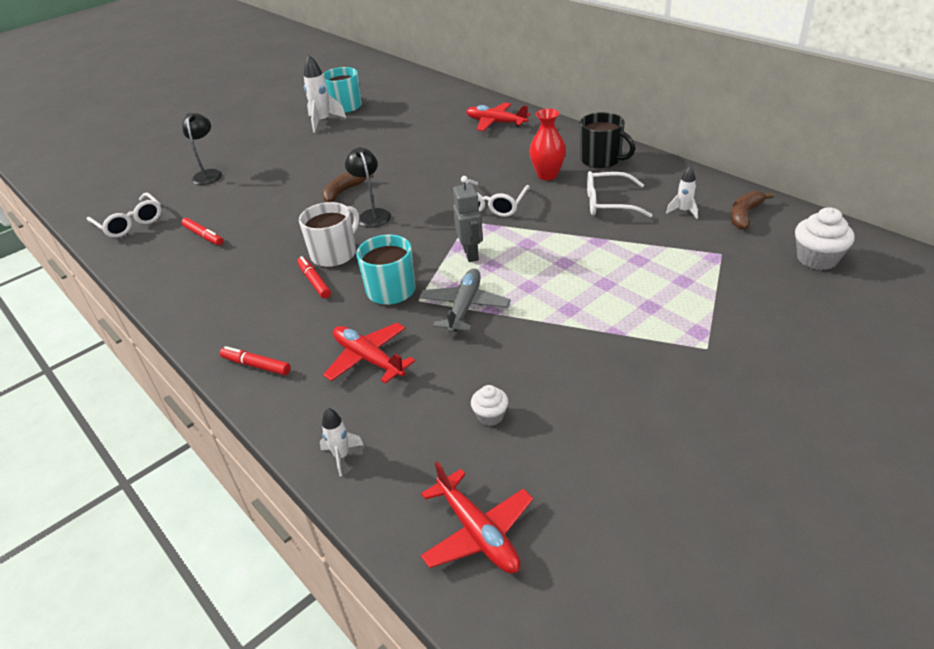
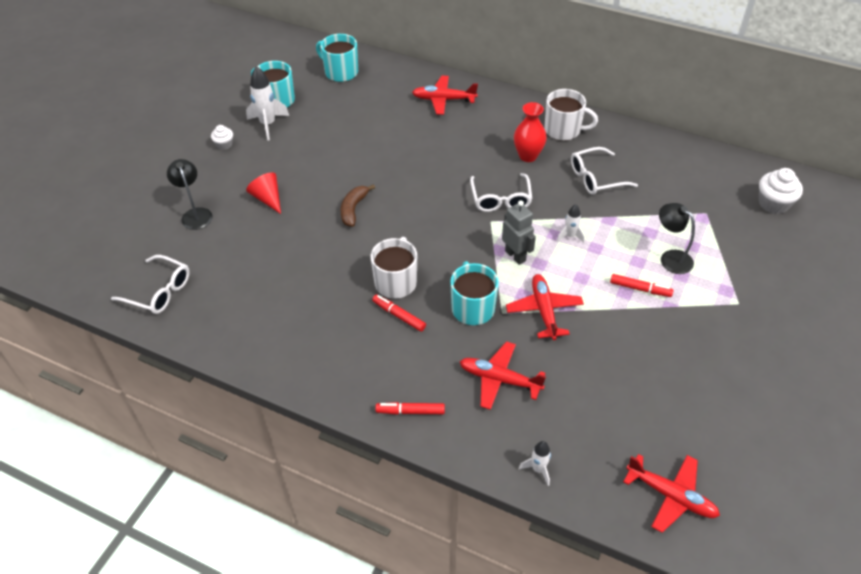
camera: 25 degrees left, 10 degrees up
(203, 236) = (252, 290): red marker -> red marker (640, 289)
(277, 172) = (268, 198): none -> red cone
(372, 215) = (400, 231): black lamp -> black lamp (670, 258)
(416, 94) = (340, 72): none -> turquoise mug
(465, 307) = (544, 310): grey plane -> red plane
(490, 416) = (624, 403): white cupcake -> white cupcake (224, 144)
(601, 160) = (563, 130): black mug -> white mug
(683, 211) = (658, 175): white rocket -> white rocket (570, 236)
(744, 215) = (704, 170): brown banana -> none

